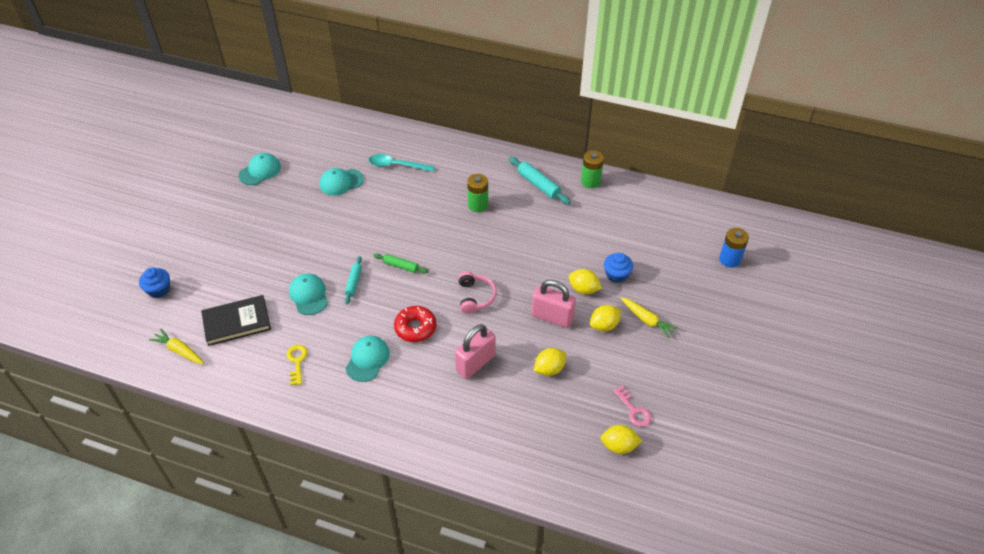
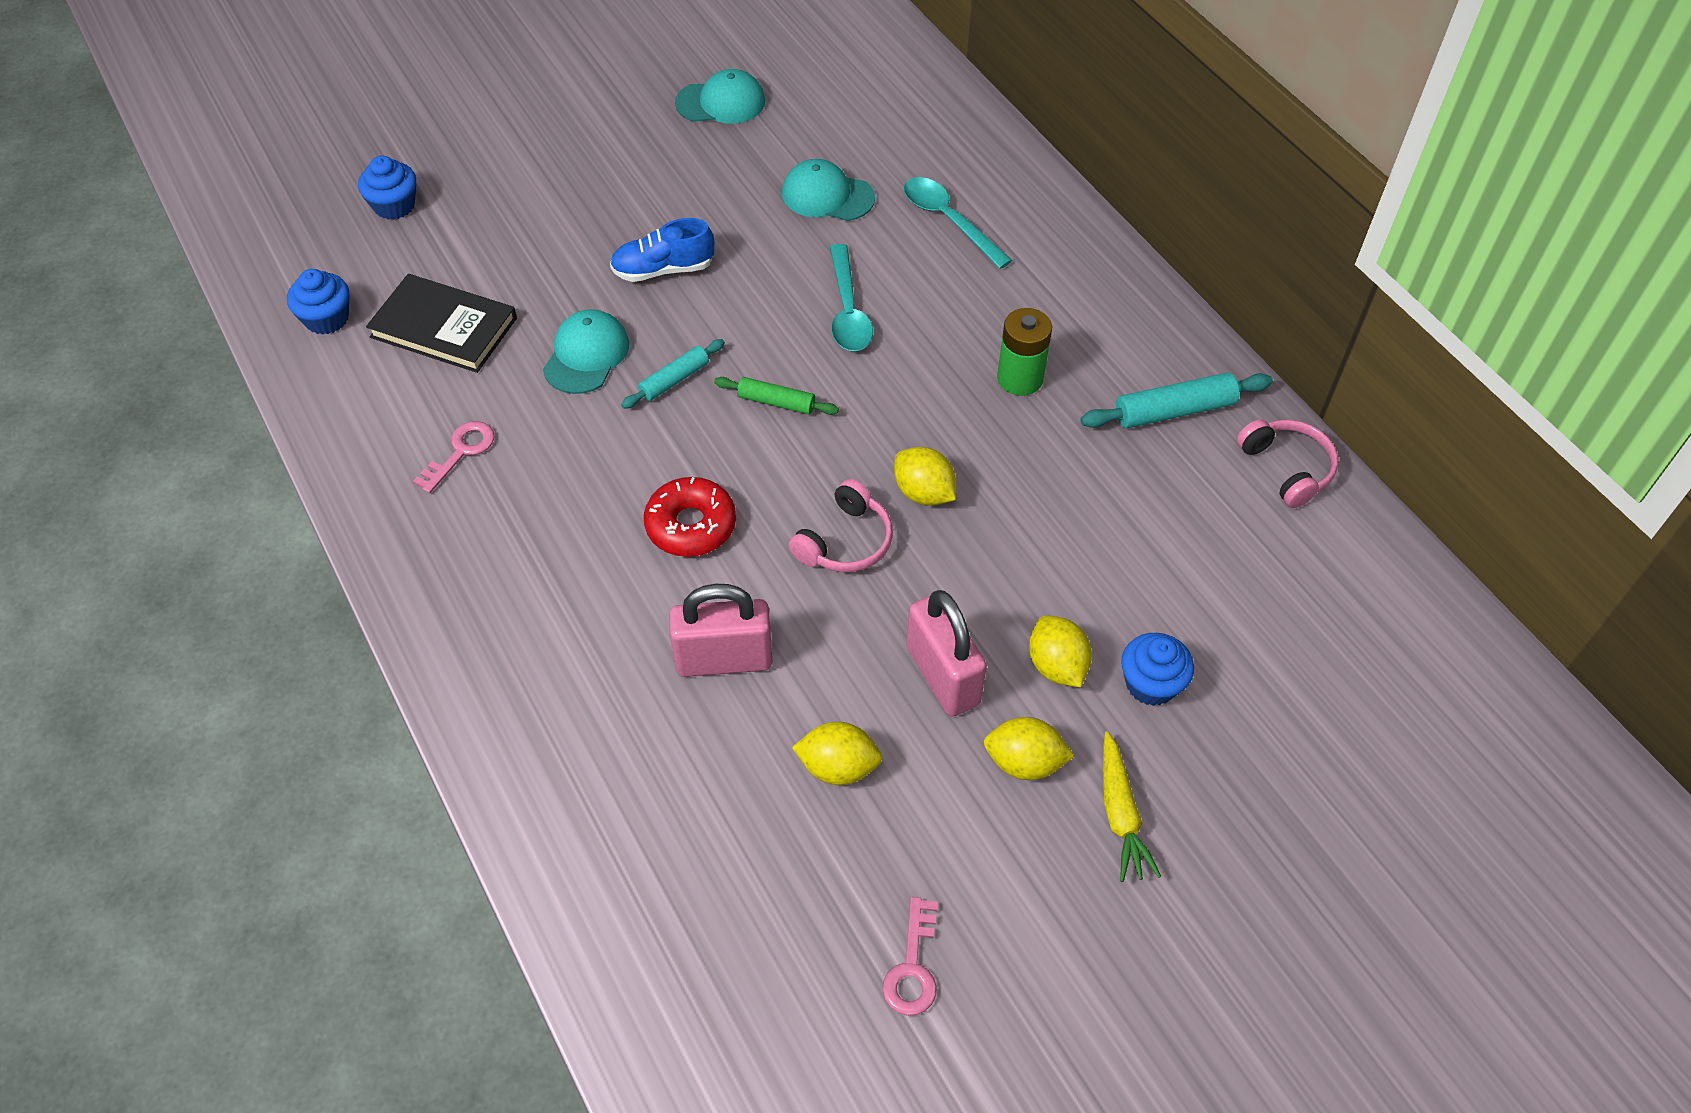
camera: 40 degrees right, 5 degrees up
(179, 351) = (327, 319): yellow carrot -> blue cupcake
(297, 361) = (461, 452): yellow key -> pink key
(305, 246) = (663, 269): none -> blue shoe
(367, 359) = (563, 525): turquoise cap -> none
(393, 218) = (847, 310): none -> turquoise spoon
(401, 266) = (776, 402): green rolling pin -> green rolling pin turned 45 degrees counterclockwise
(538, 185) = (1174, 411): turquoise rolling pin -> turquoise rolling pin turned 75 degrees clockwise
(590, 181) = (1287, 468): green battery -> pink headphones
(619, 446) = (813, 1011): yellow lemon -> yellow lemon (923, 493)
(729, 259) = (1432, 821): blue battery -> none

